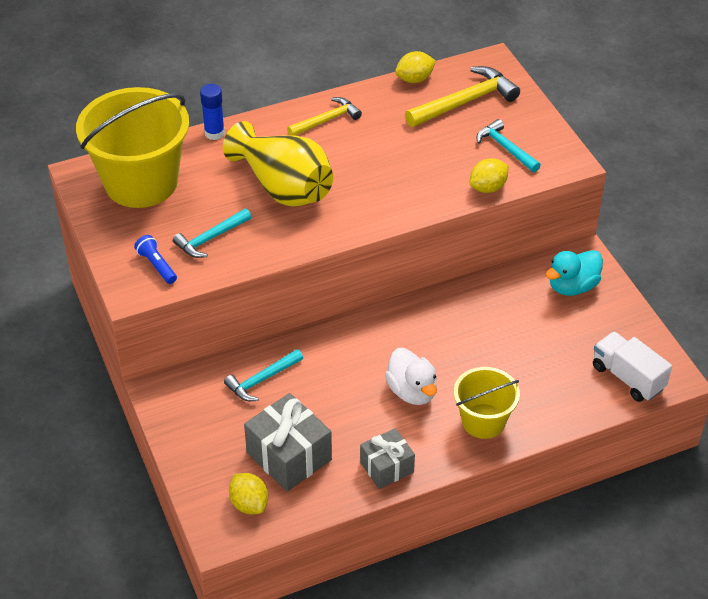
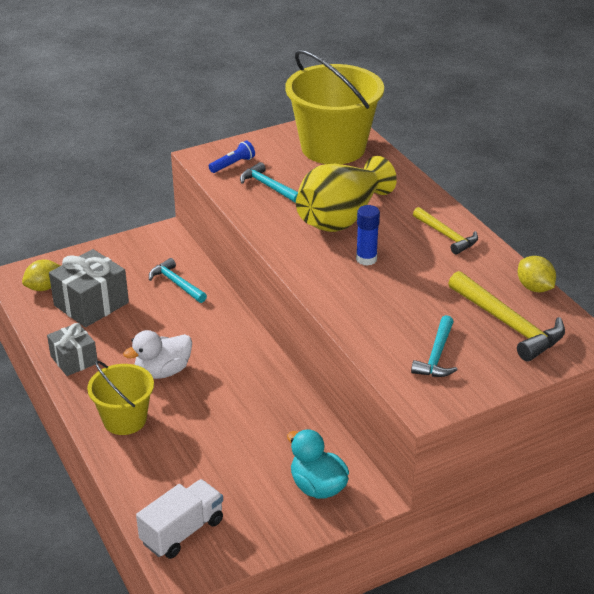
camera: 85 degrees right, 10 degrees down
(214, 133) = (408, 176): blue glue stick -> blue glue stick (366, 259)
(488, 188) = (367, 343): yellow lemon -> none
(505, 148) = (437, 355): turquoise hammer -> turquoise hammer turned 150 degrees clockwise

